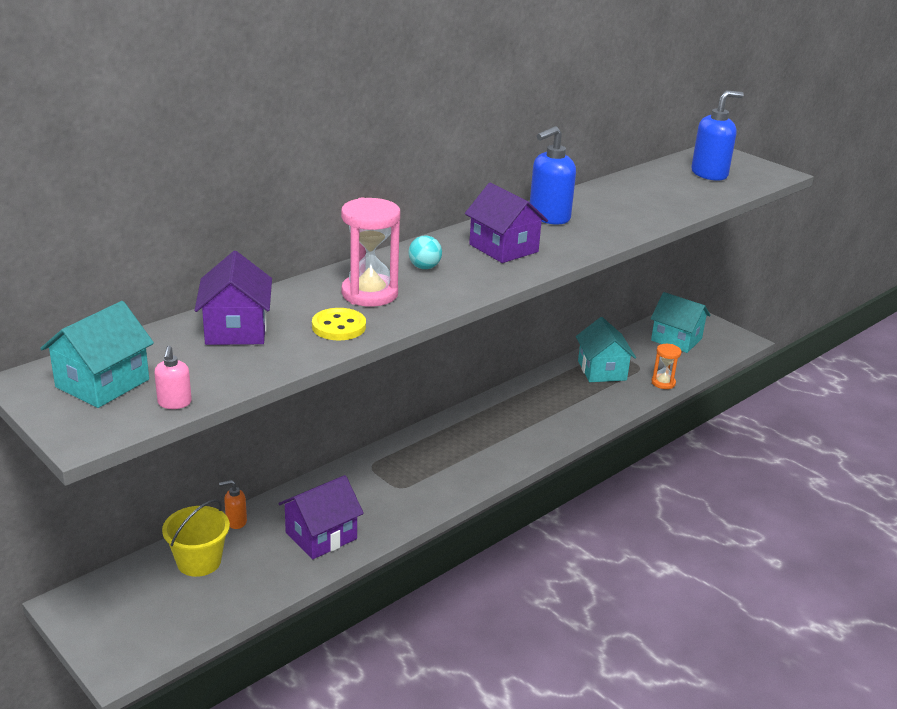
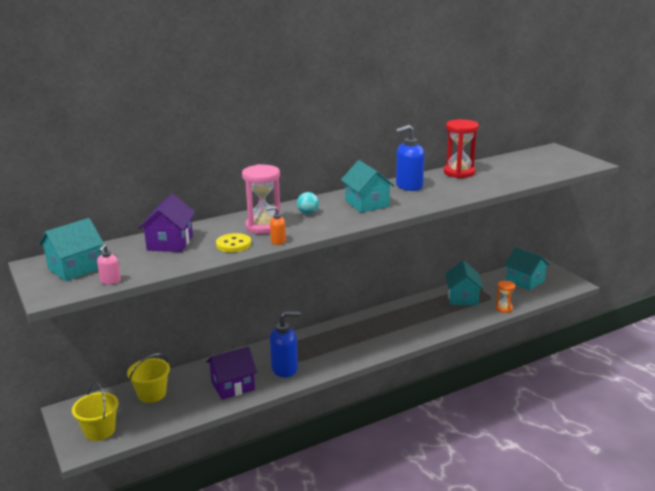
camera: 15 degrees right, 5 degrees down
(138, 631) = (99, 431): none -> yellow bucket
(236, 521) = (183, 372): orange soap dispenser -> orange soap dispenser (278, 241)
(503, 248) = (367, 204): purple house -> turquoise house
(608, 192) = (459, 172): none -> red hourglass
(709, 174) = (539, 163): blue soap dispenser -> blue soap dispenser (285, 369)

